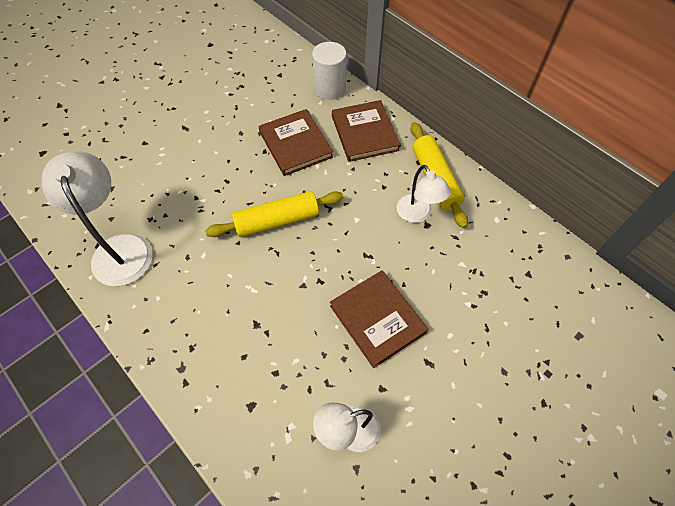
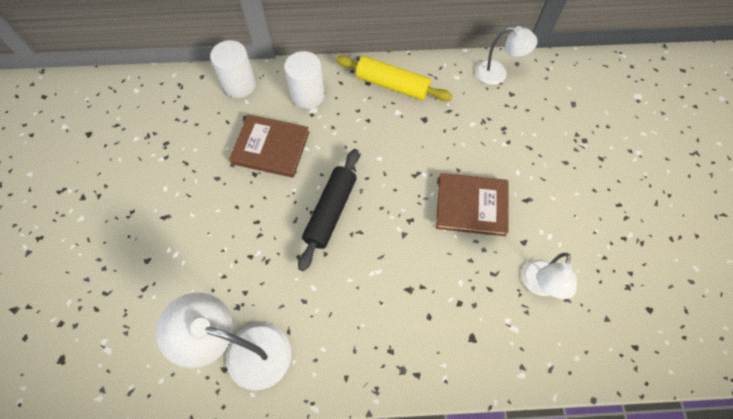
camera: 50 degrees left, 5 degrees up
(277, 220) = (331, 212): yellow rolling pin -> black rolling pin
(364, 133) = (308, 95): brown book -> white cylinder
(417, 214) = (411, 118): white lamp -> white lamp (498, 74)

